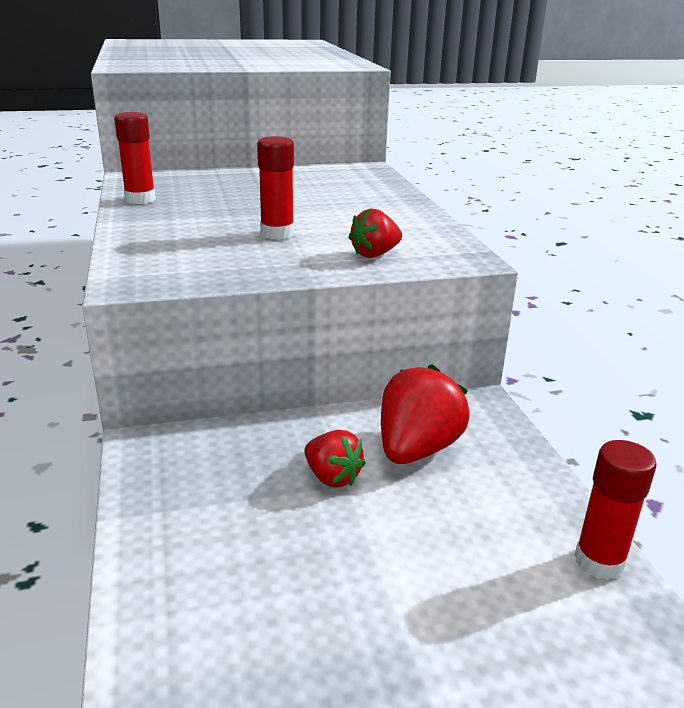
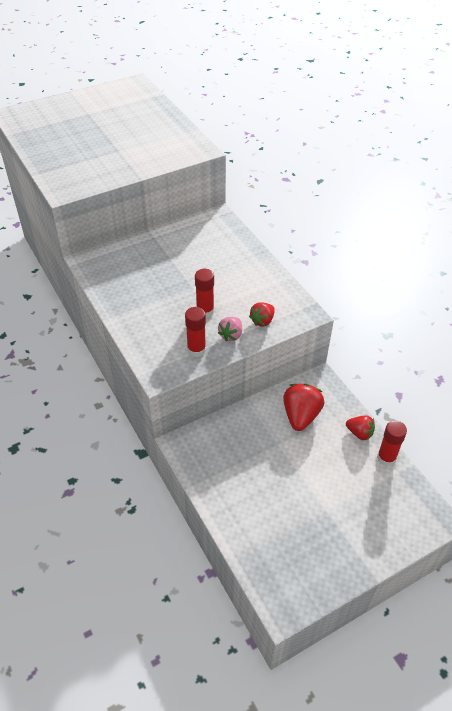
camera: 15 degrees left, 20 degrees up
(140, 199) = (109, 289): red glue stick -> red glue stick (196, 350)
(304, 260) = (231, 335): none -> pink strawberry
(332, 477) = (270, 441): red strawberry -> red strawberry (359, 433)

